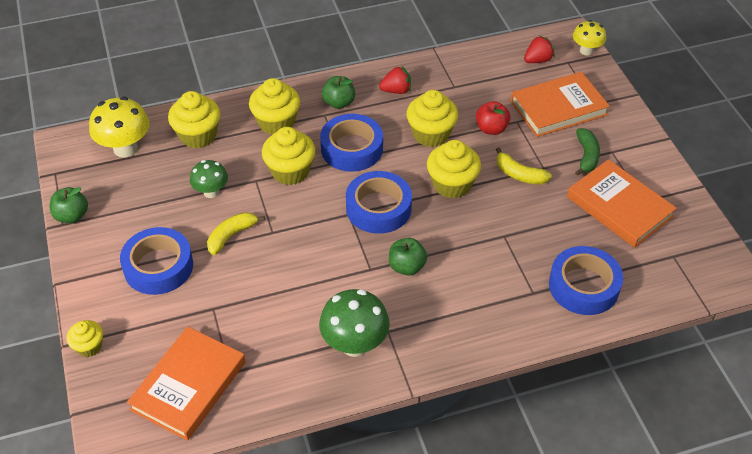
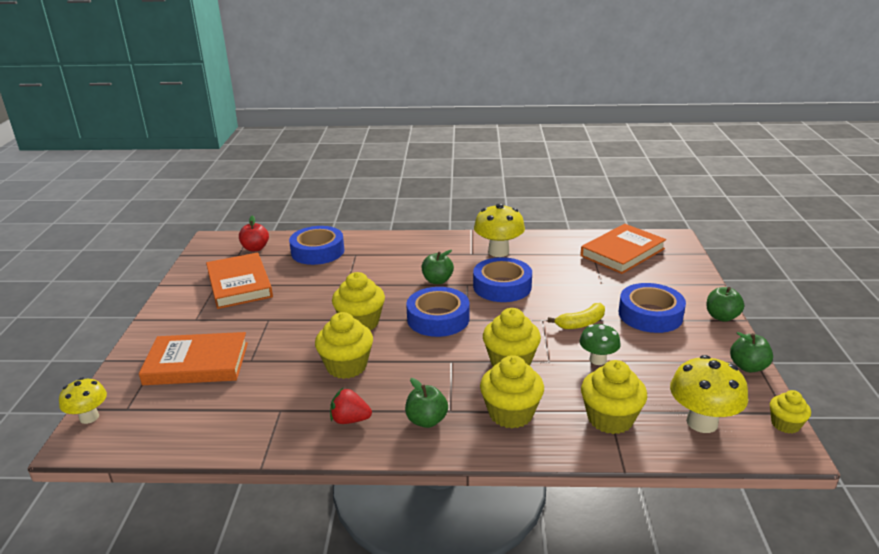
camera: 160 degrees left, 20 degrees down
(81, 282) = (721, 317): none -> green apple
(89, 346) = (703, 280): yellow cupcake -> yellow cupcake (785, 424)
(352, 148) = (437, 370): blue tape -> blue tape (502, 286)
(355, 344) = (498, 252): green mushroom -> yellow mushroom
(491, 129) = (282, 359): red apple -> red apple (255, 248)
(519, 174) = (294, 318): yellow banana -> none
(537, 60) = (156, 419): red strawberry -> none
(586, 156) = (221, 320): green banana -> none

